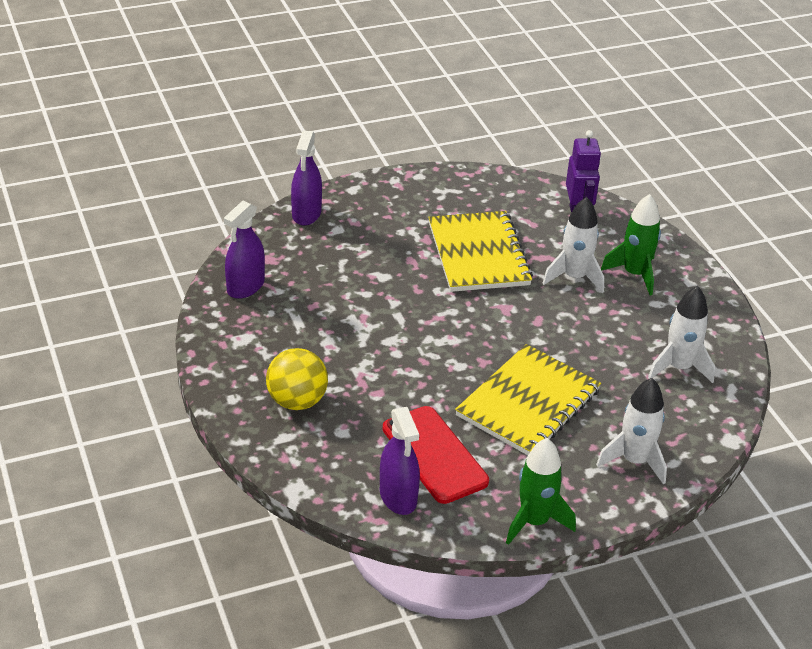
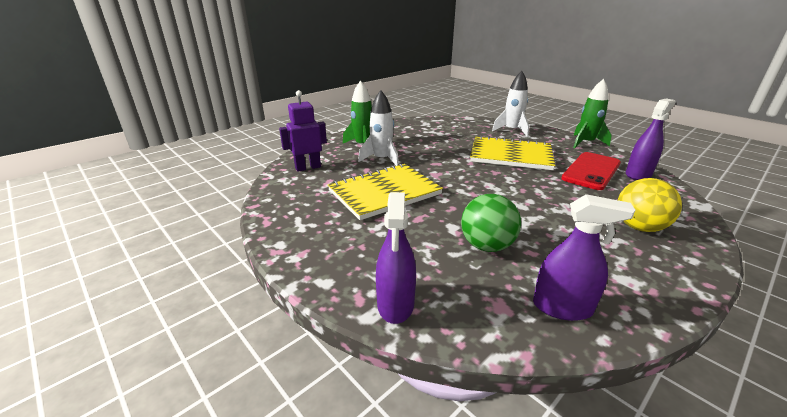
camera: 110 degrees left, 10 degrees down
(306, 214) = (395, 304): purple spray bottle -> purple spray bottle turned 105 degrees clockwise
(339, 283) = (486, 246): none -> green ball
(679, 367) = (433, 129): white rocket -> none

